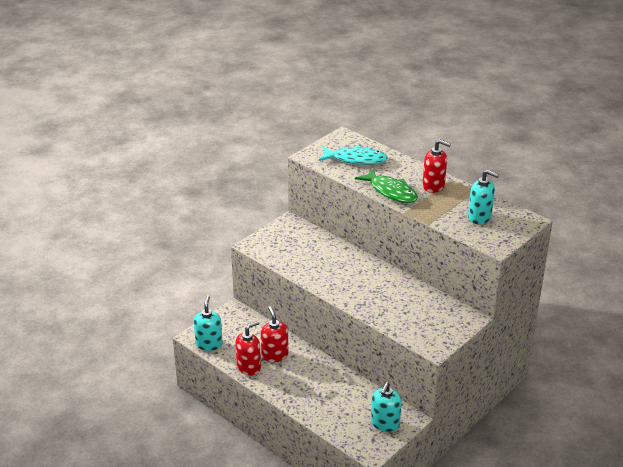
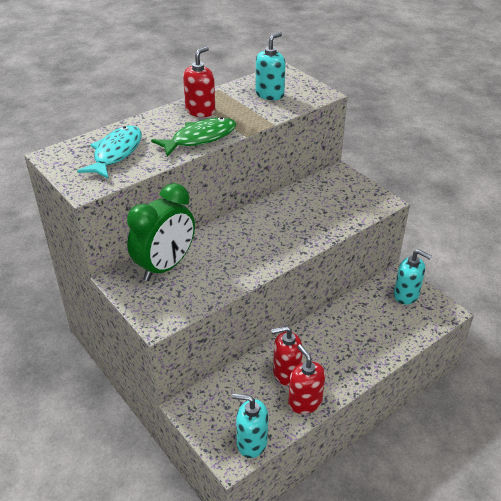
camera: 80 degrees left, 5 degrees up
(308, 239) = (165, 266): none -> green clock

